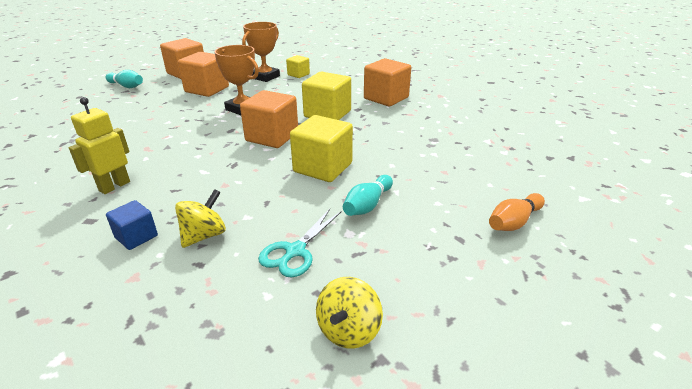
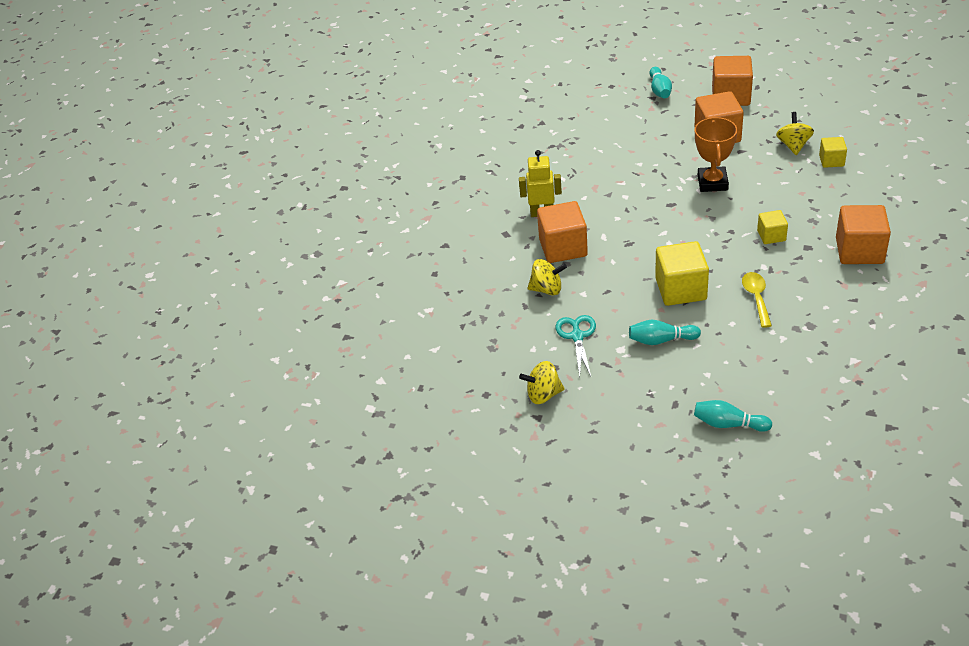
camera: 60 degrees right, 10 degrees up
(136, 237) = (515, 264): blue cube -> none
(265, 77) = (793, 145): orange trophy -> yellow spinning top
(272, 137) = (690, 233): orange cube -> orange cube (563, 247)
(295, 251) = (577, 336): turquoise scissors -> turquoise scissors turned 90 degrees clockwise
(327, 114) = (771, 236): yellow cube -> yellow cube, size x0.55
(378, 144) = (756, 298): none -> yellow spoon
(514, 222) = (728, 424): orange bowling pin -> turquoise bowling pin

